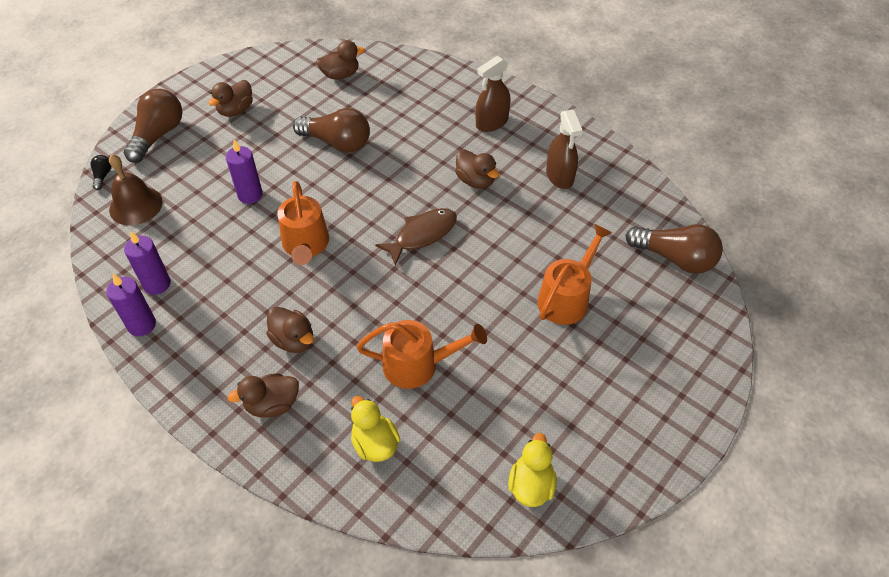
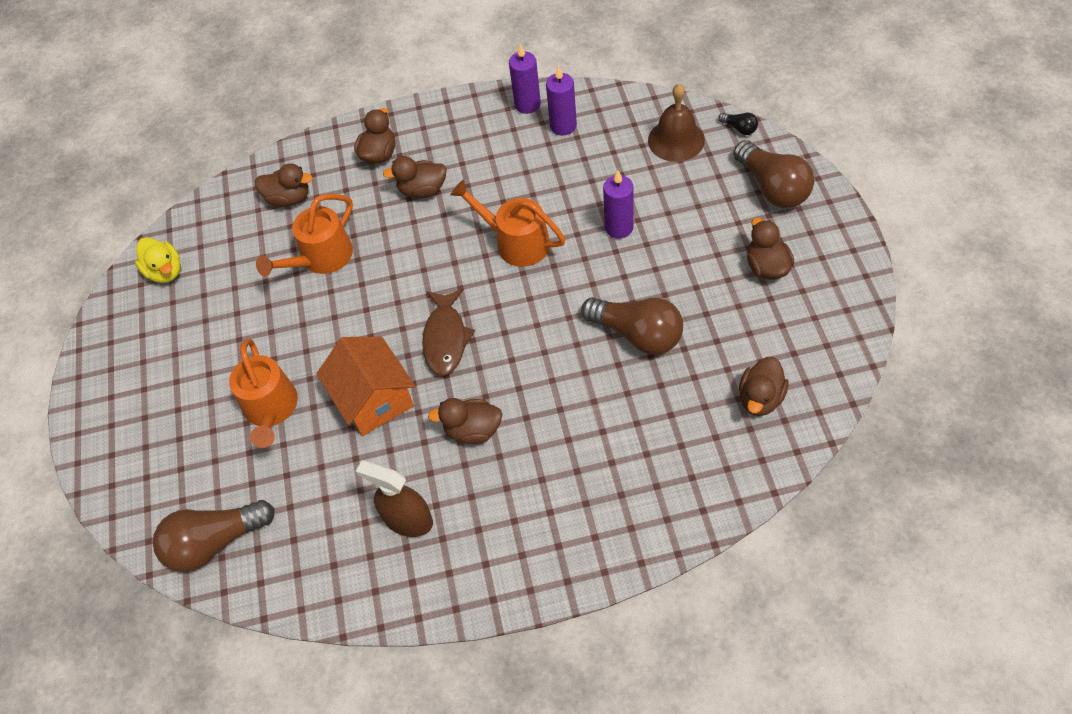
camera: 135 degrees right, 5 degrees up
(337, 143) = (637, 334): brown light bulb -> brown light bulb turned 120 degrees counterclockwise
(375, 443) = (289, 198): yellow duck -> brown duck
(491, 122) = (547, 510): brown spray bottle -> none
(503, 244) = (374, 399): none -> orange house

